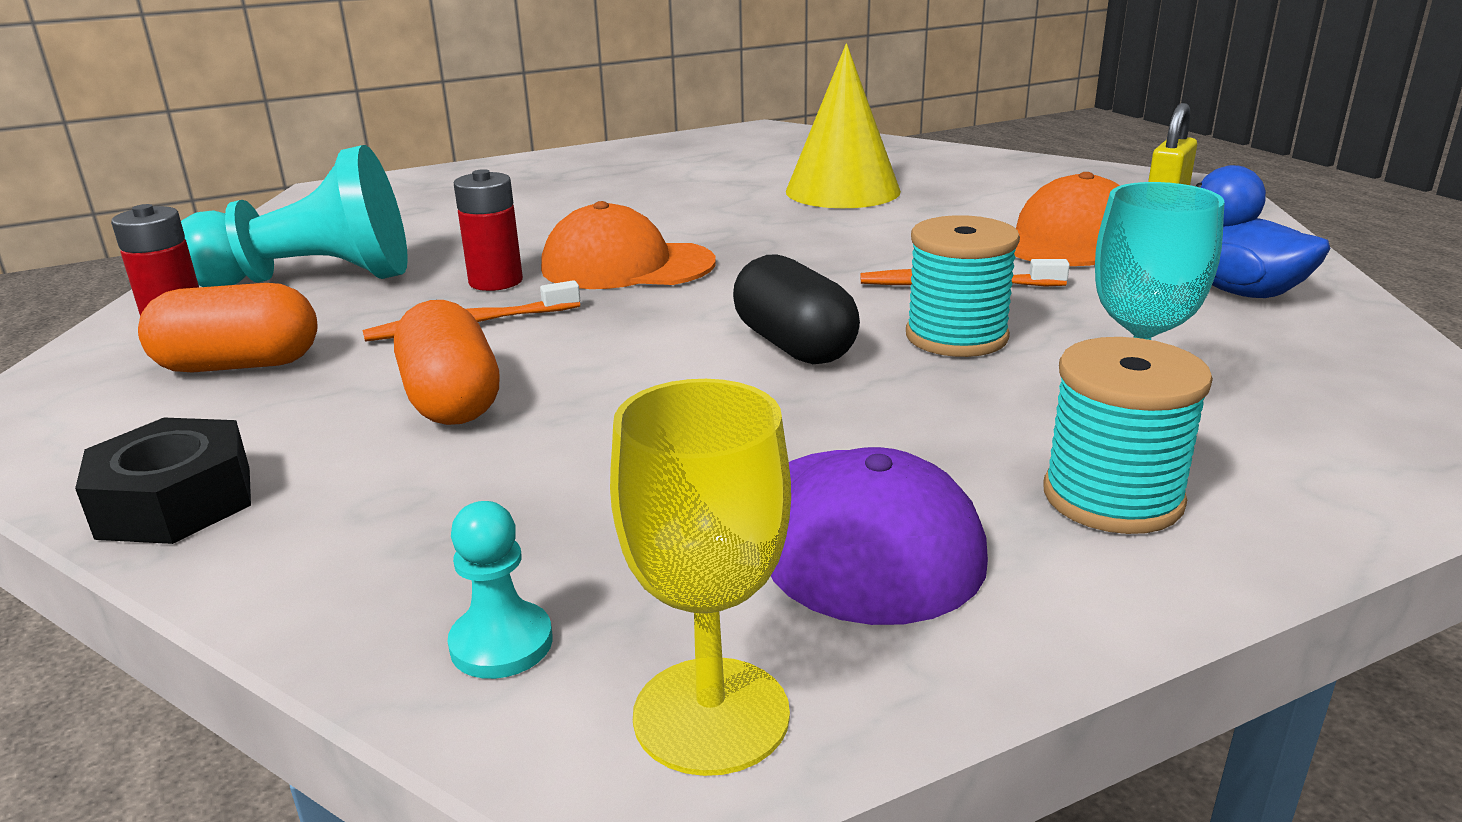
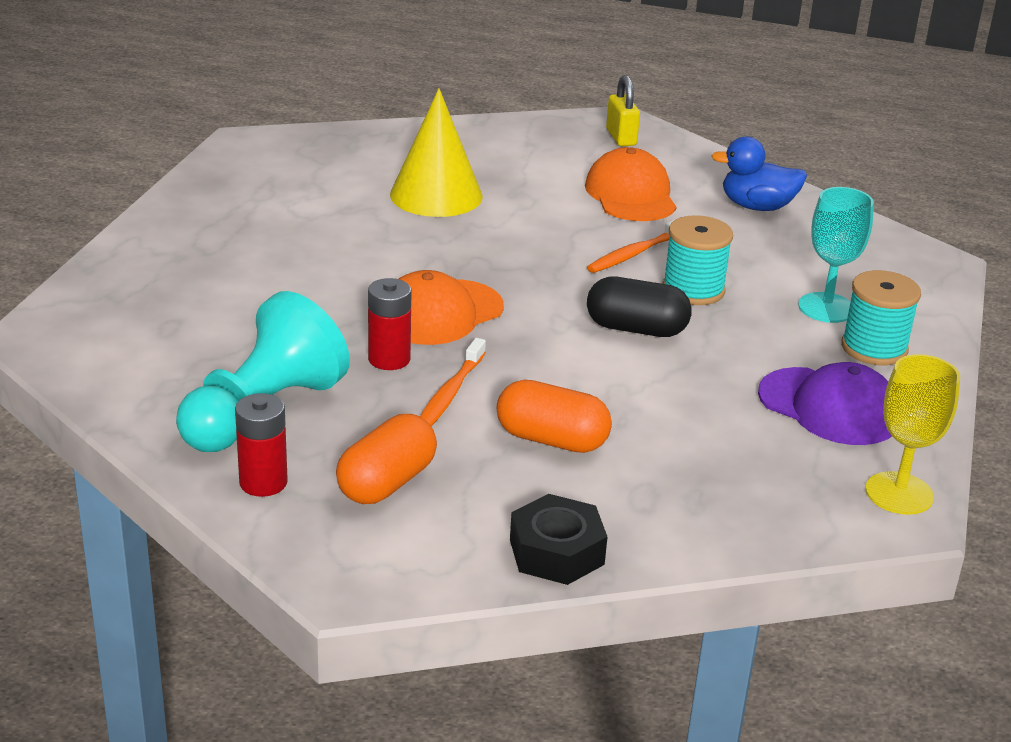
camera: 50 degrees left, 5 degrees up
(501, 643) = (802, 514): turquoise pawn -> none

